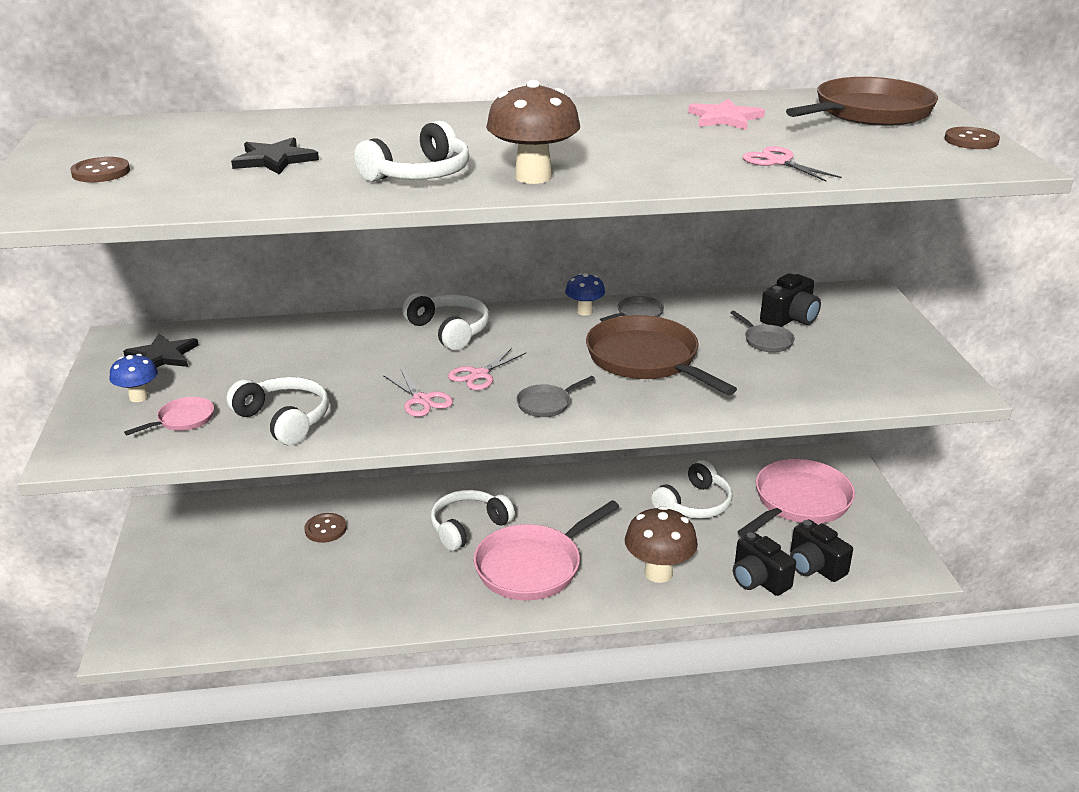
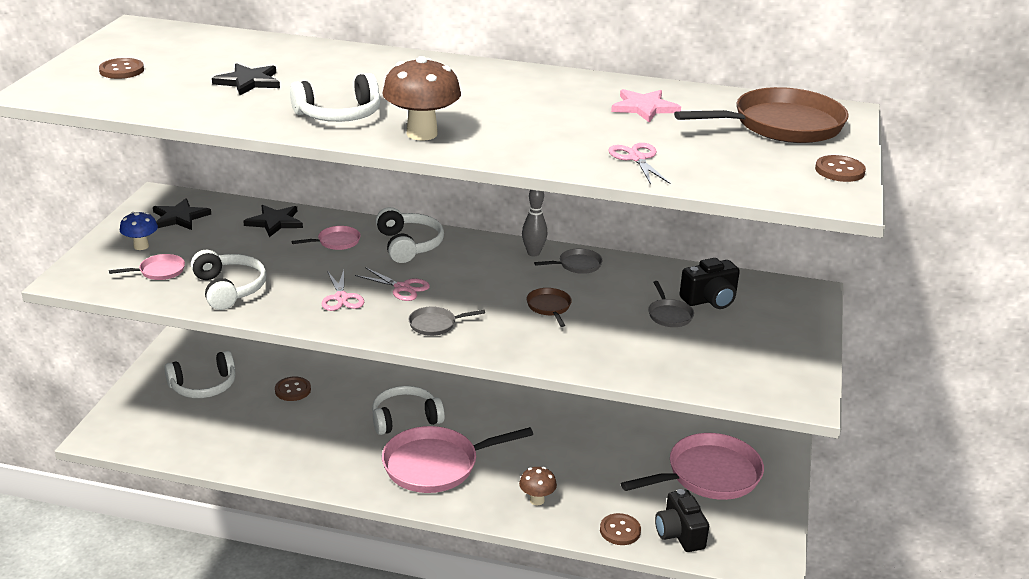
camera: 20 degrees right, 0 degrees up
(281, 338) = (275, 222): none -> black star
(368, 344) = (336, 242): none -> pink pan
(479, 375) = (402, 288): pink scissors -> pink scissors turned 120 degrees counterclockwise
(584, 311) = (533, 253): blue mushroom -> grey bowling pin
(646, 360) = (549, 307): brown pan -> brown pan, size x0.45
(658, 573) = (537, 500): brown mushroom -> brown mushroom, size x0.57
(694, 504) = (611, 451): white headphones -> white headphones (203, 386)
(758, 580) = (620, 531): black camera -> brown button

